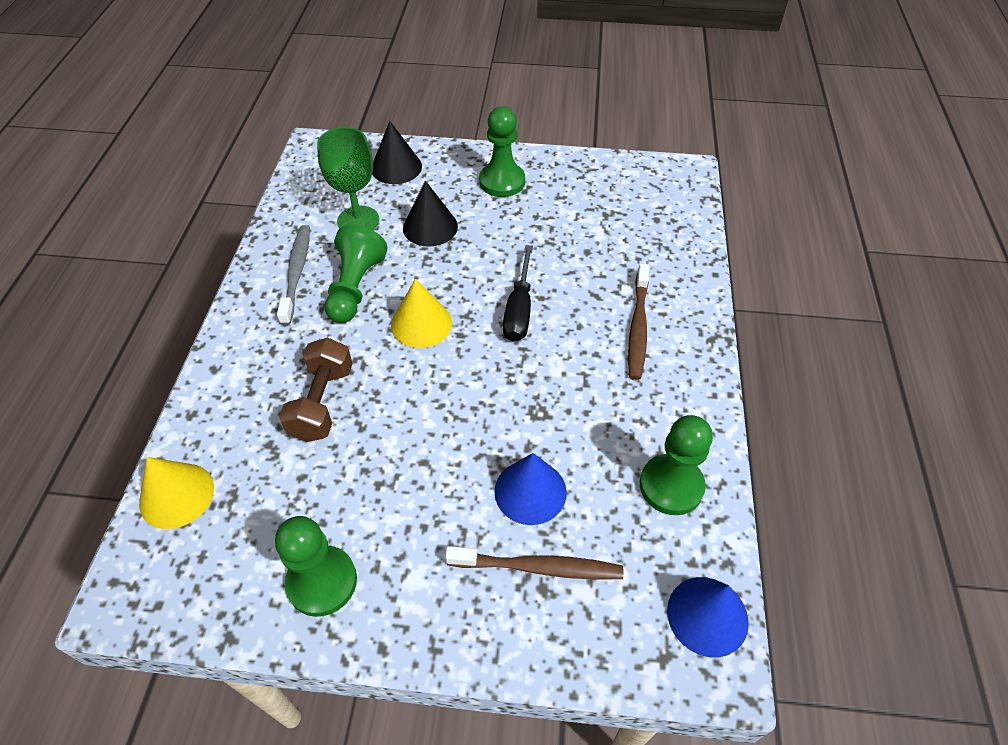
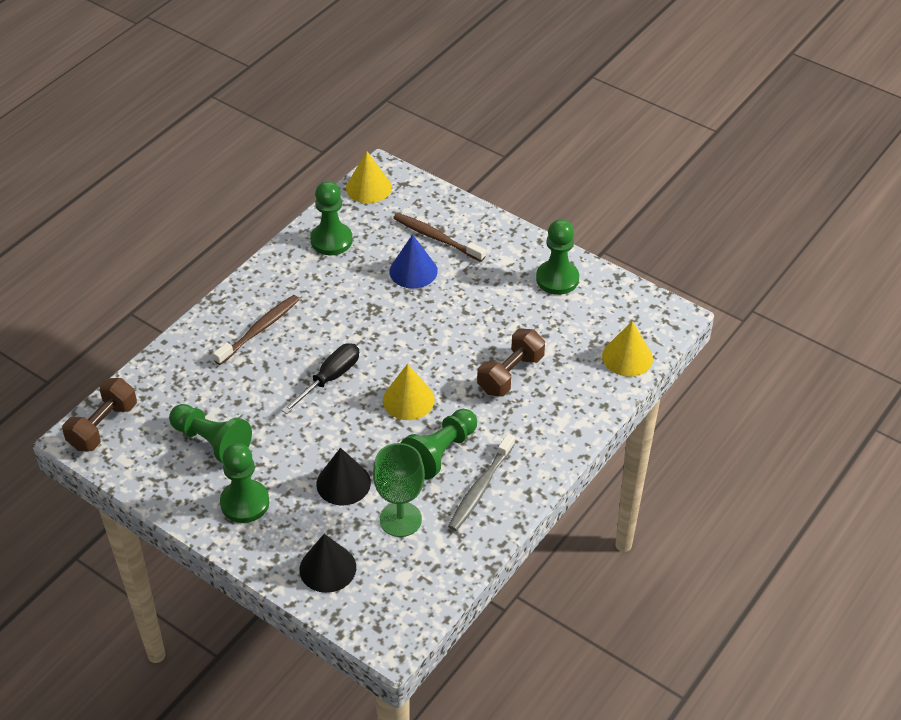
camera: 150 degrees left, 5 degrees down
(574, 211) = (212, 442): none -> green pawn
(677, 186) = (103, 426): none -> brown dumbbell
(707, 616) = (368, 187): blue cone -> yellow cone

